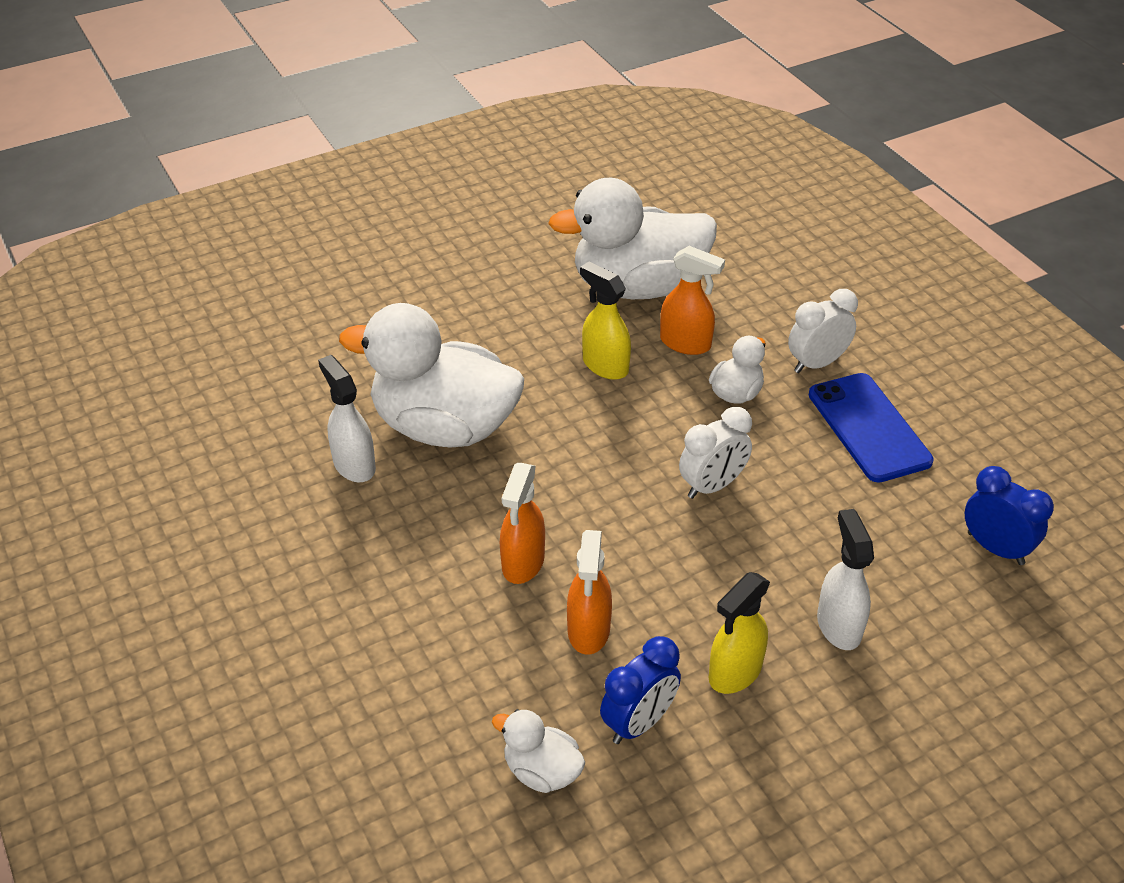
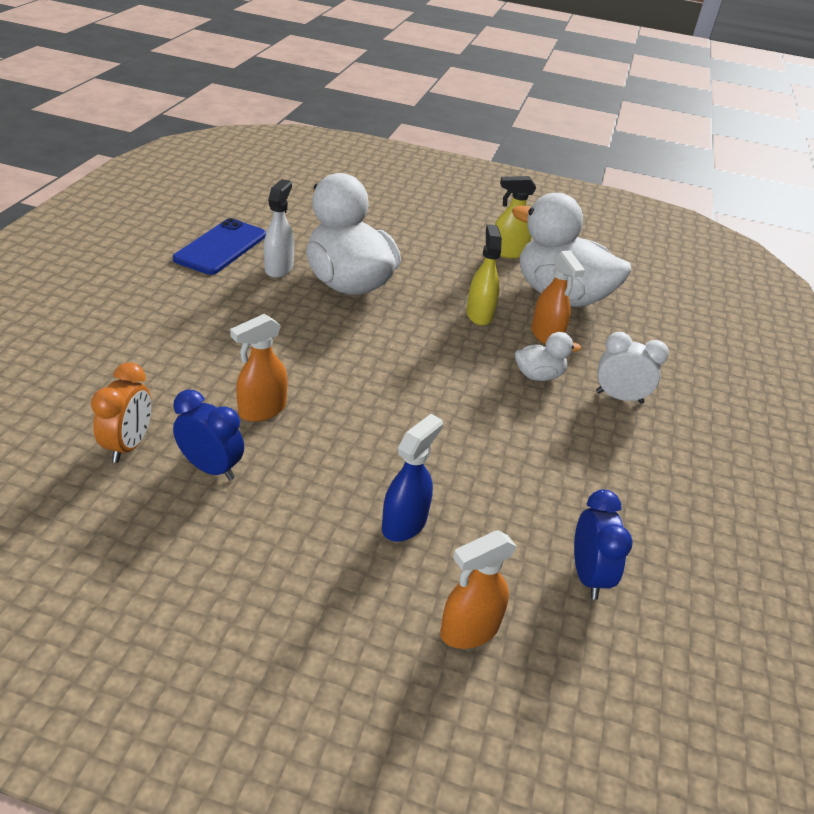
camera: 40 degrees right, 5 degrees down
(523, 563) = (283, 359): orange spray bottle -> orange spray bottle (469, 630)
(541, 771) = (128, 445): white duck -> orange clock
(638, 723) = (211, 468): blue clock -> blue clock turned 150 degrees counterclockwise
(712, 486) = (447, 403): white clock -> none
(734, 672) = (302, 492): yellow spray bottle -> yellow spray bottle (507, 253)
(838, 625) = (404, 523): white spray bottle -> blue spray bottle
(868, 427) = (602, 449): blue phone -> blue phone (221, 247)

